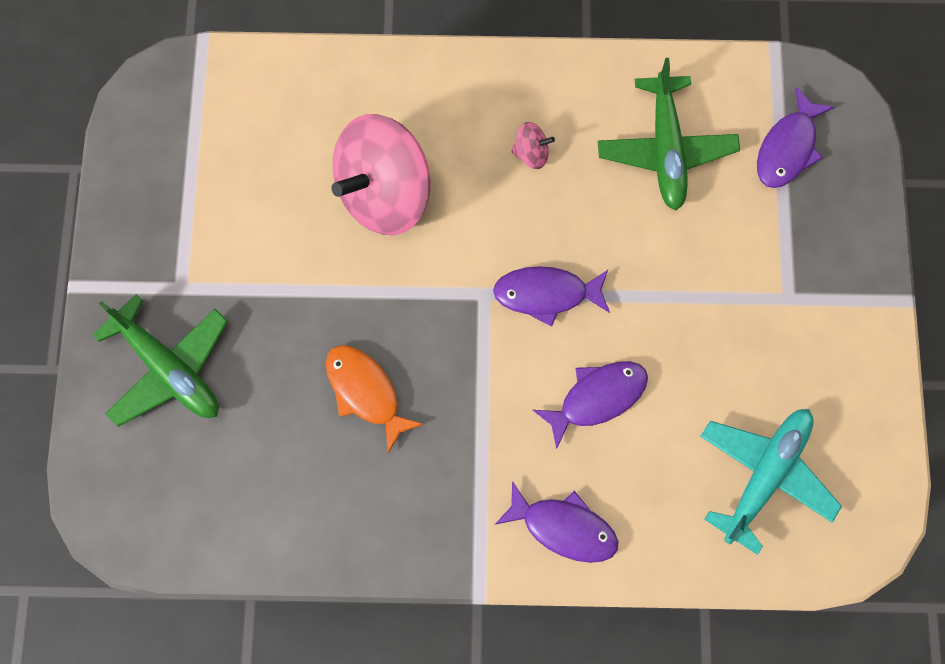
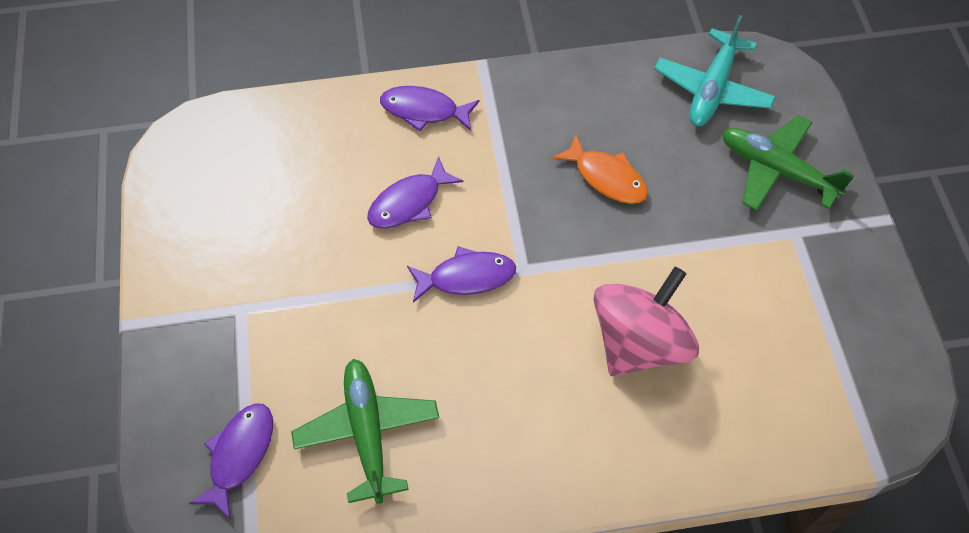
camera: 170 degrees right, 15 degrees down
(531, 153) = (504, 405): pink spinning top -> none
(765, 475) = (262, 168): turquoise plane -> turquoise plane (712, 89)

